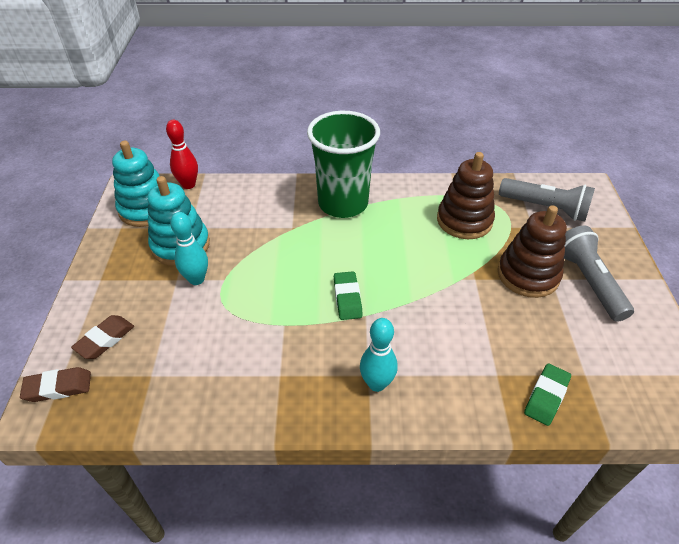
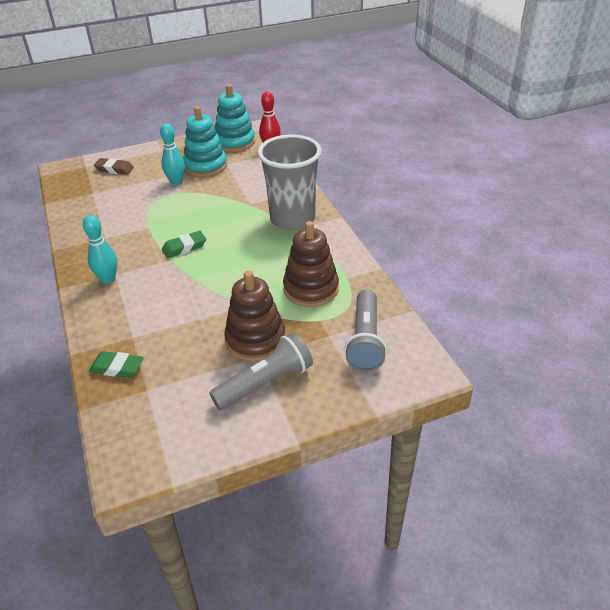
camera: 70 degrees right, 5 degrees down
(58, 387) = (77, 168): brown eraser -> none
(343, 204) = (292, 219): green cup -> grey cup

